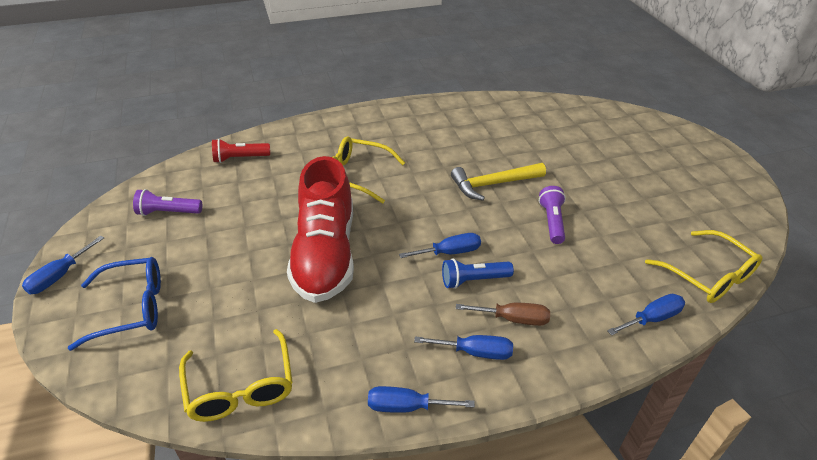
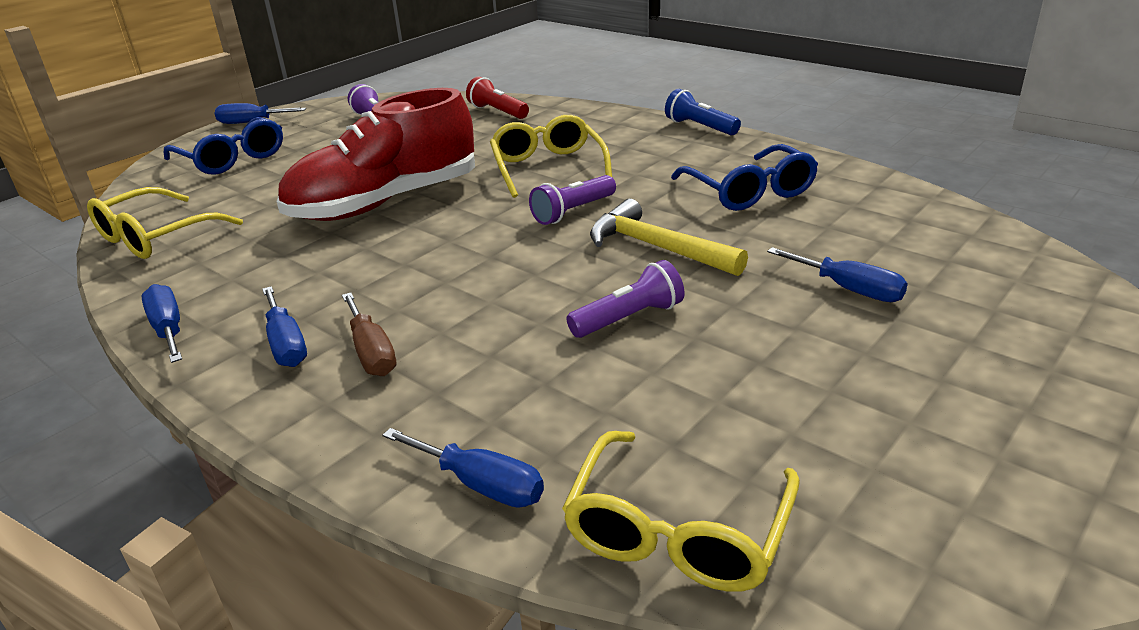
camera: 60 degrees right, 10 degrees down
(425, 191) = (573, 212): none -> purple flashlight
(450, 252) = (465, 267): blue screwdriver -> blue screwdriver (849, 289)
(464, 133) = (748, 191): none -> blue glasses
(473, 280) = (425, 300): blue flashlight -> blue flashlight (700, 127)

